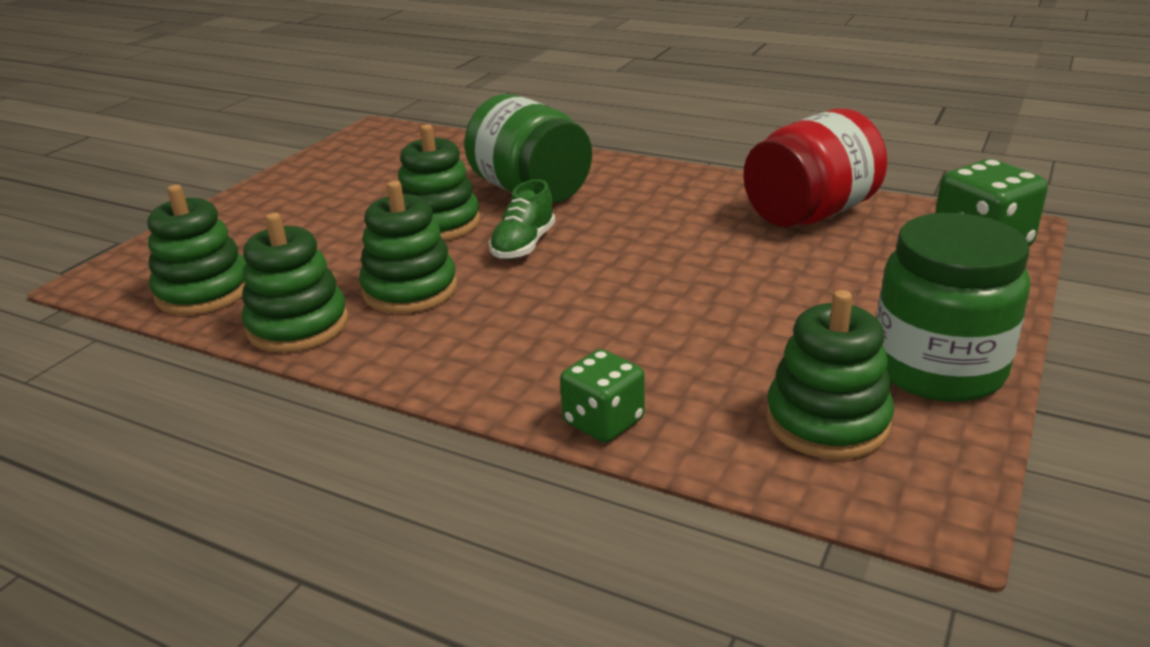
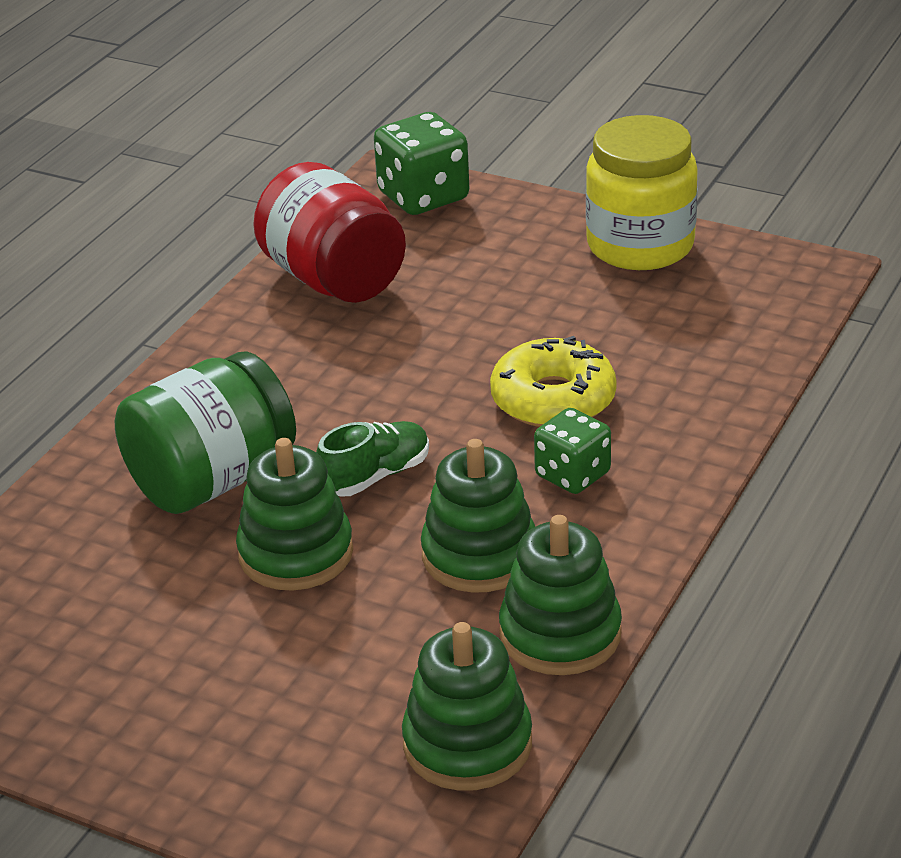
camera: 90 degrees left, 5 degrees up
(523, 245) = (375, 476): green shoe -> green shoe turned 60 degrees counterclockwise
(603, 421) = (729, 410): green dice -> green dice (572, 475)
(626, 318) = (553, 399): none -> yellow donut
(827, 421) = (717, 302): green stacking toy -> none
(938, 369) = (640, 246): green jar -> yellow jar

